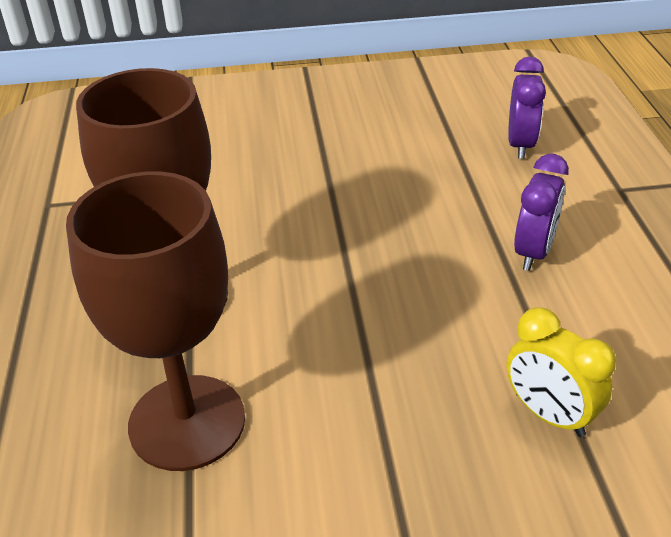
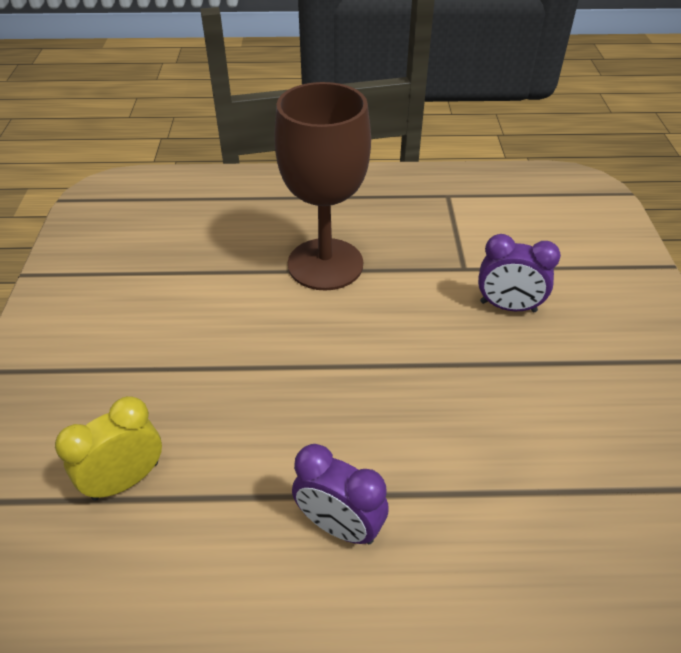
camera: 95 degrees right, 5 degrees up
(187, 422) = (203, 271): brown goblet -> none
(520, 145) = (564, 570): purple clock -> purple clock (508, 307)

